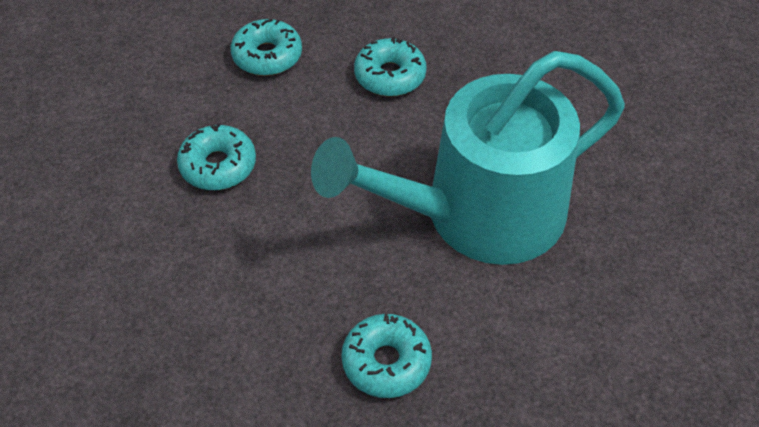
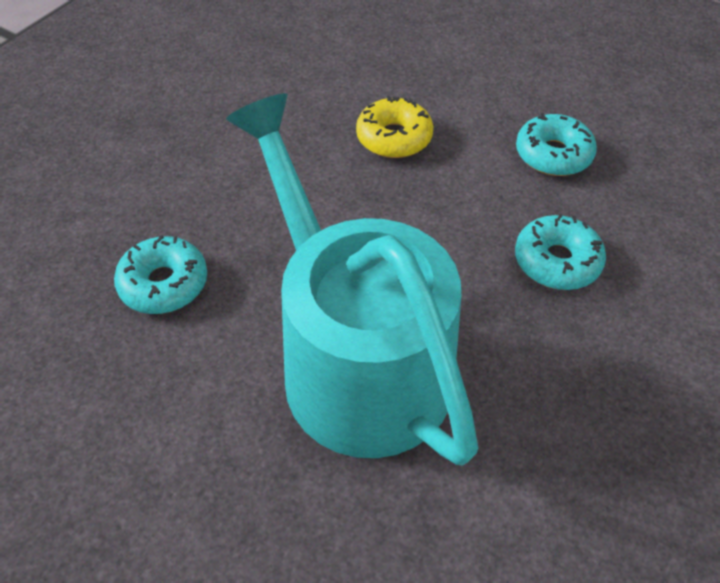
camera: 85 degrees right, 0 degrees up
(218, 166) = (394, 138): turquoise donut -> yellow donut

